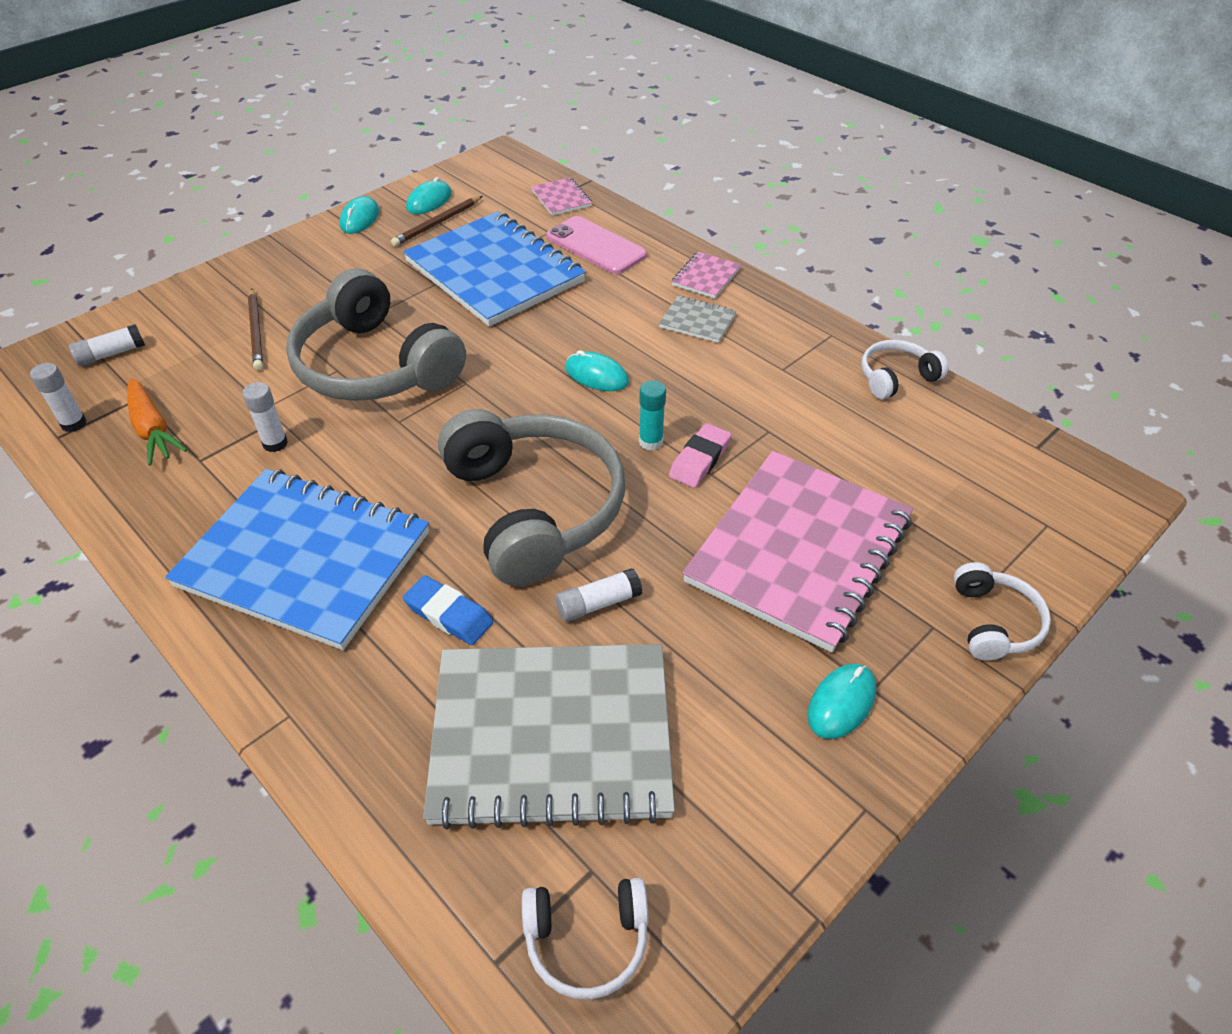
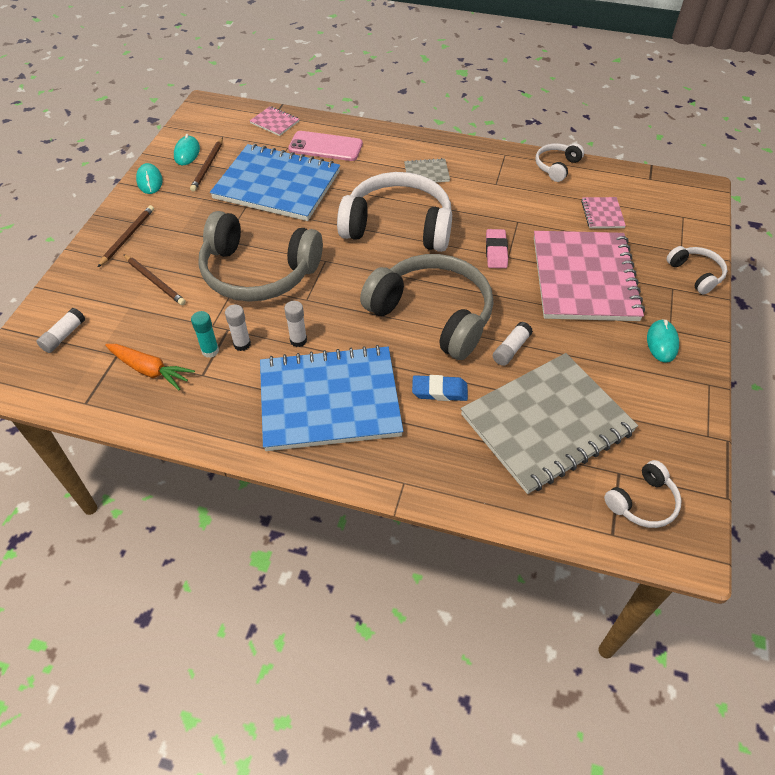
camera: 30 degrees left, 5 degrees up
(74, 424) = (88, 390): white glue stick -> white glue stick (298, 340)
(277, 271) = (127, 237): none -> brown pencil
(596, 375) = (398, 226): turquoise mouse -> white headphones
(650, 442) = (462, 252): turquoise glue stick -> turquoise glue stick (210, 351)
(706, 277) = (408, 144): pink notebook -> pink notebook (602, 214)

